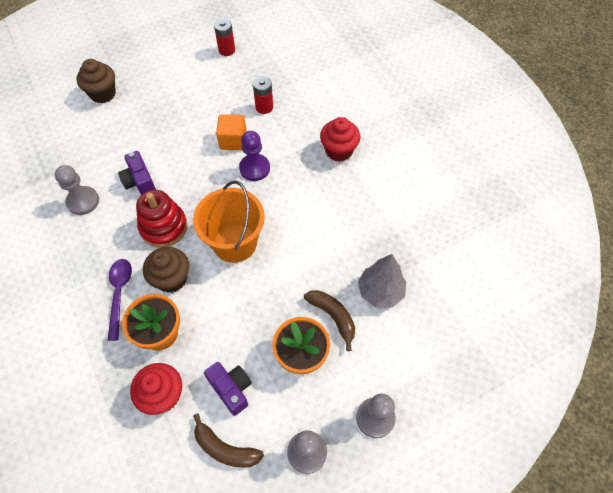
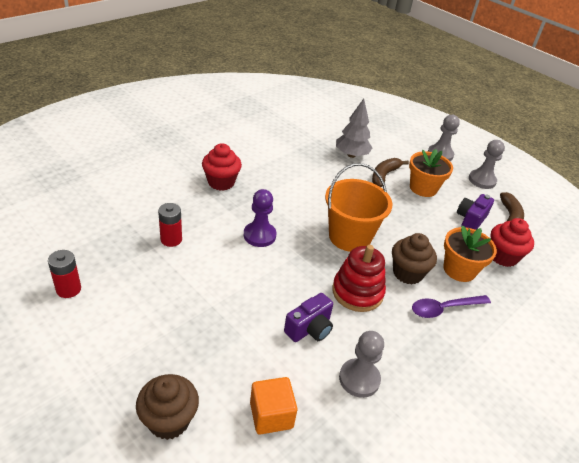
camera: 110 degrees left, 20 degrees down
(233, 140) = (226, 257): orange cube -> orange cube (271, 415)

